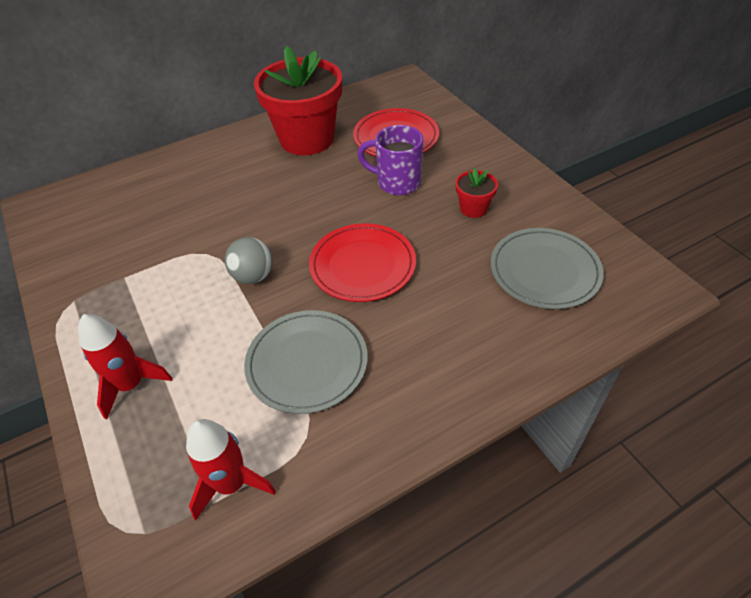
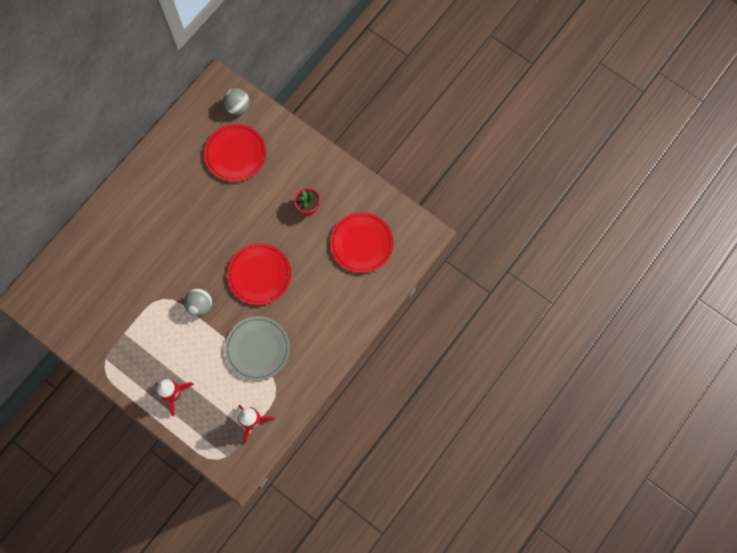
camera: 25 degrees left, 25 degrees up
(307, 139) = (174, 176): red flower pot -> none
(397, 182) = (253, 199): purple mug -> none
(420, 101) = (238, 107): none -> grey ball
(544, 271) = (361, 243): grey plate -> red plate

